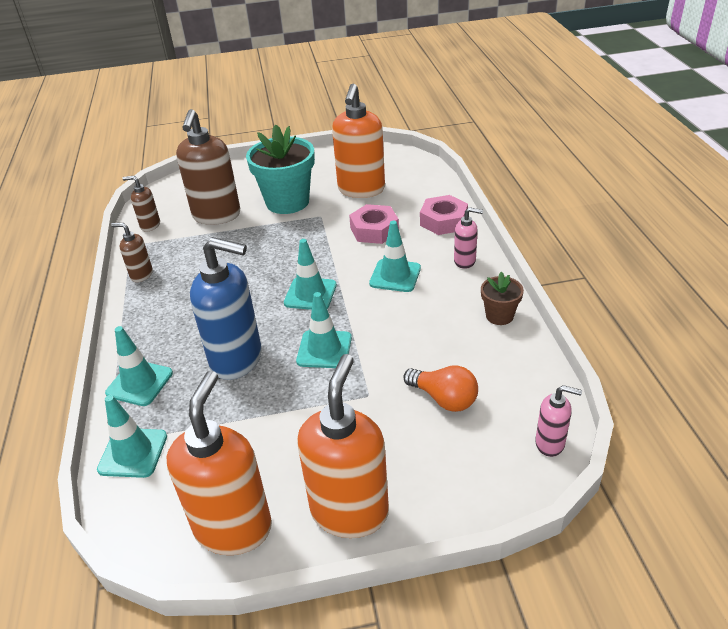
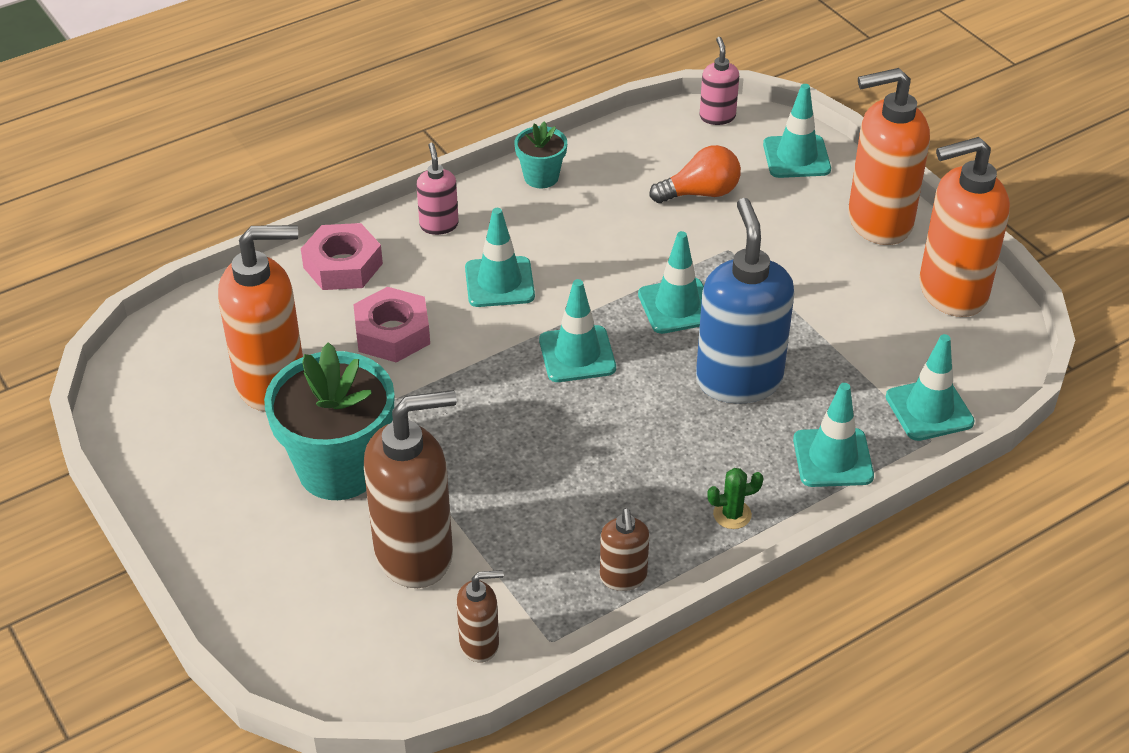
camera: 115 degrees left, 5 degrees up
(141, 325) = (732, 514): none -> green cactus
(150, 225) = (480, 644): brown soap dispenser -> brown soap dispenser turned 90 degrees counterclockwise
(444, 398) = (700, 193): orange light bulb -> orange light bulb turned 60 degrees clockwise
(468, 483) = (796, 157): none -> turquoise traffic cone
(499, 316) = (541, 177): brown flower pot -> turquoise flower pot

